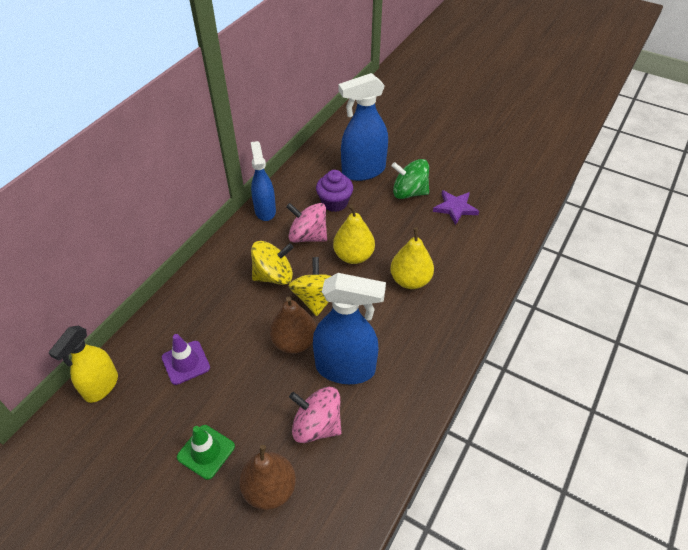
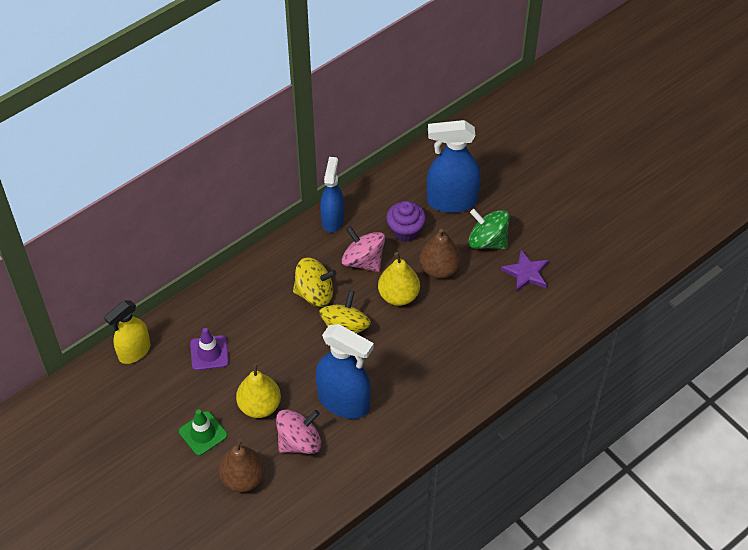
camera: 20 degrees right, 5 degrees up
(294, 342) = (308, 364): brown pear -> brown pear (439, 269)
(316, 425) = (299, 442): pink spinning top -> pink spinning top turned 105 degrees clockwise
(410, 280) = (441, 337): yellow pear -> yellow pear (259, 406)

